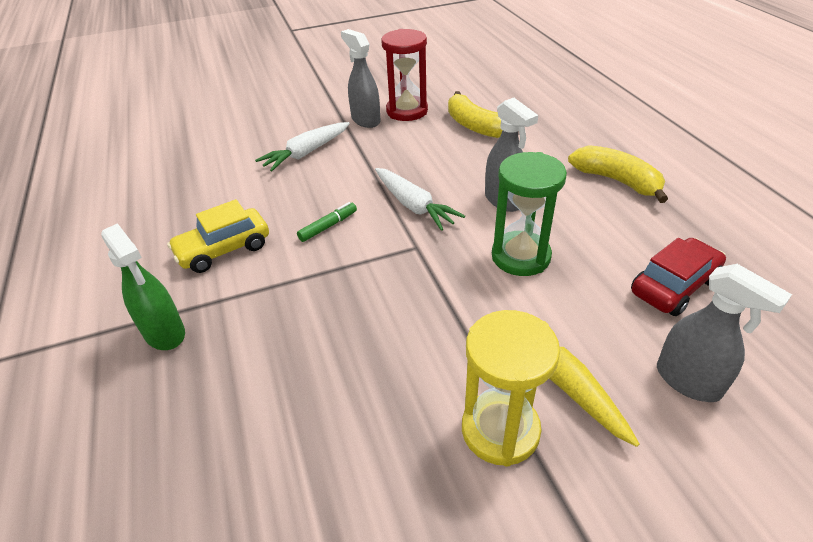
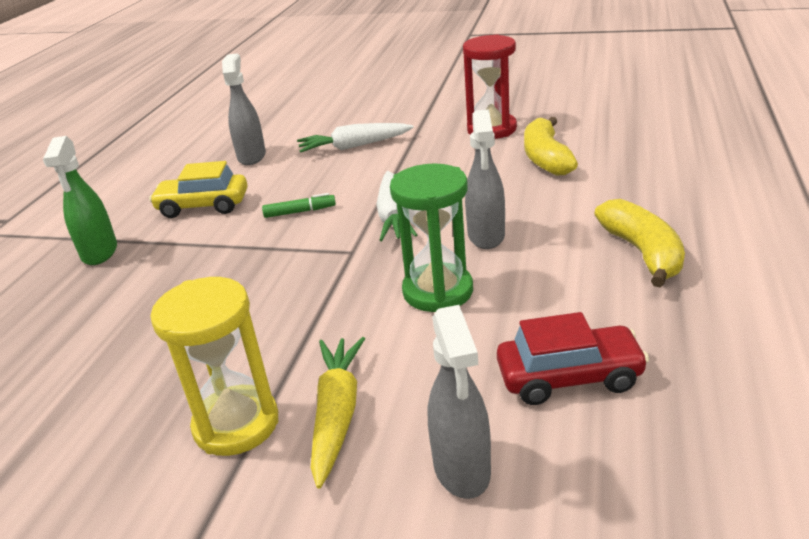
camera: 35 degrees right, 10 degrees down
(365, 120) = (441, 129): grey spray bottle -> grey spray bottle (251, 156)

